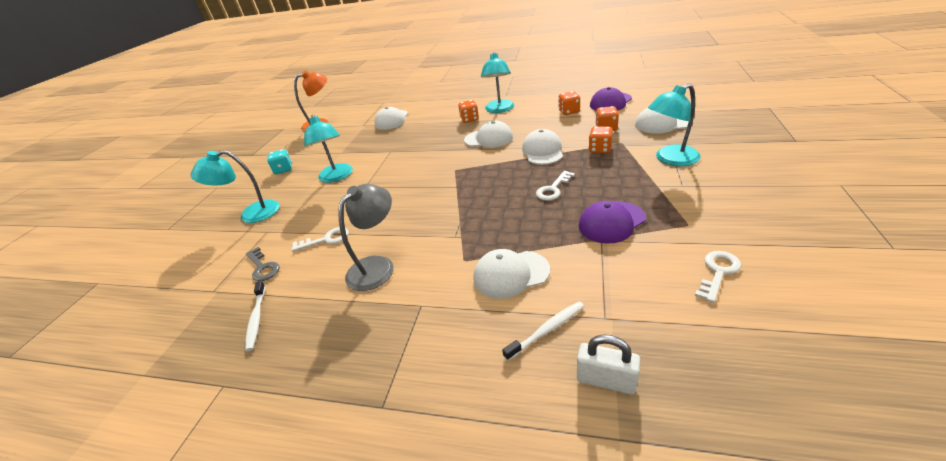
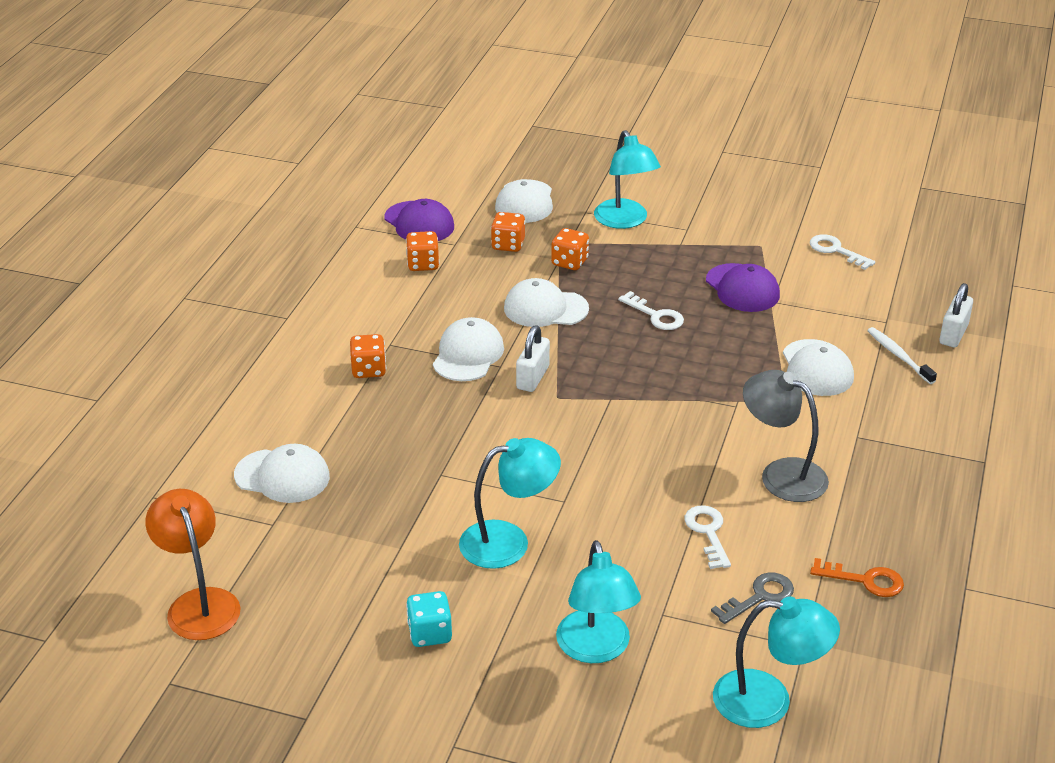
camera: 90 degrees left, 0 degrees up
(256, 319) = (865, 580): white toothbrush -> orange key
(472, 159) = (533, 377): none -> white padlock
(499, 110) = (352, 332): turquoise lamp -> turquoise lamp (768, 701)

